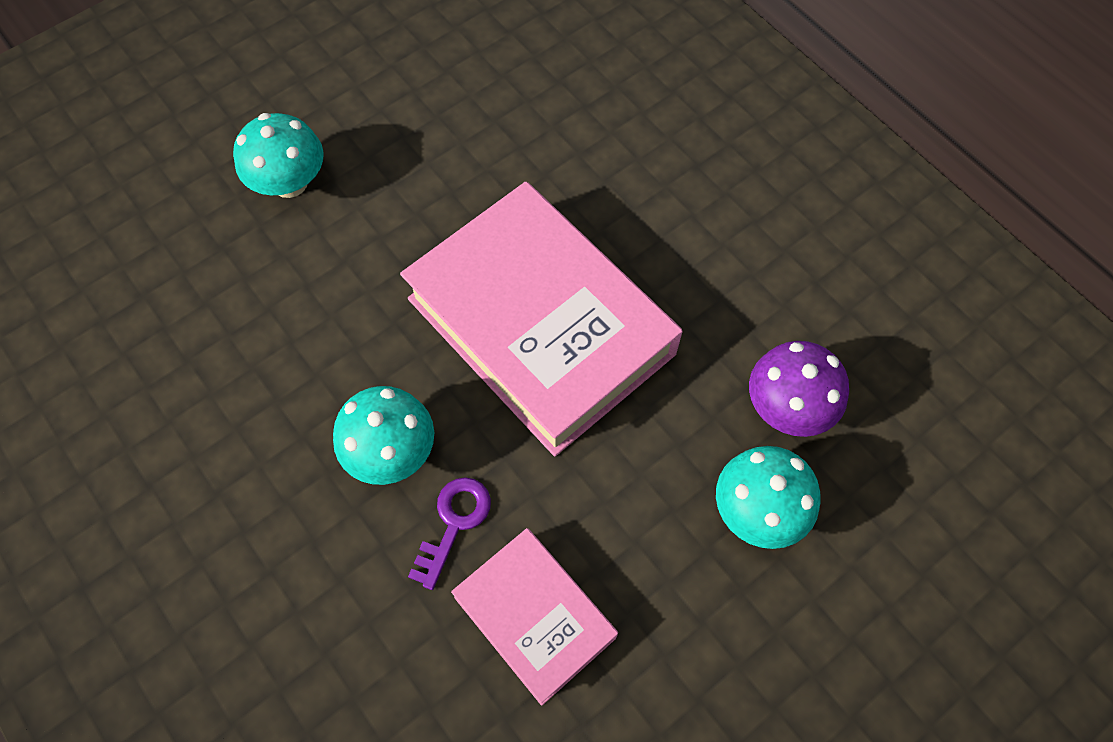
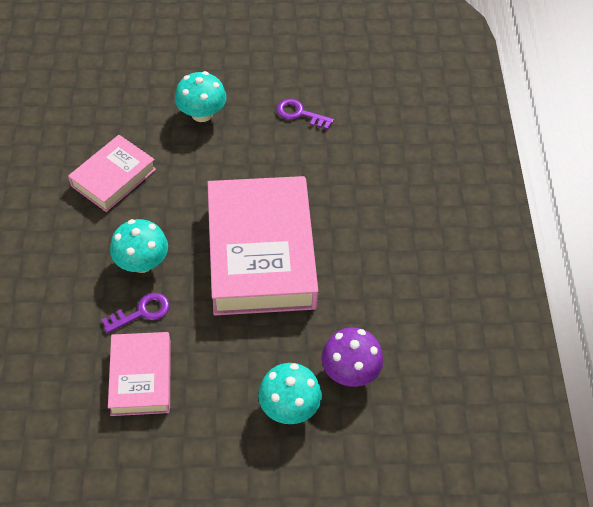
camera: 35 degrees right, 10 degrees down
(240, 355) = (113, 177): none -> pink book
(425, 101) = (300, 114): none -> purple key

